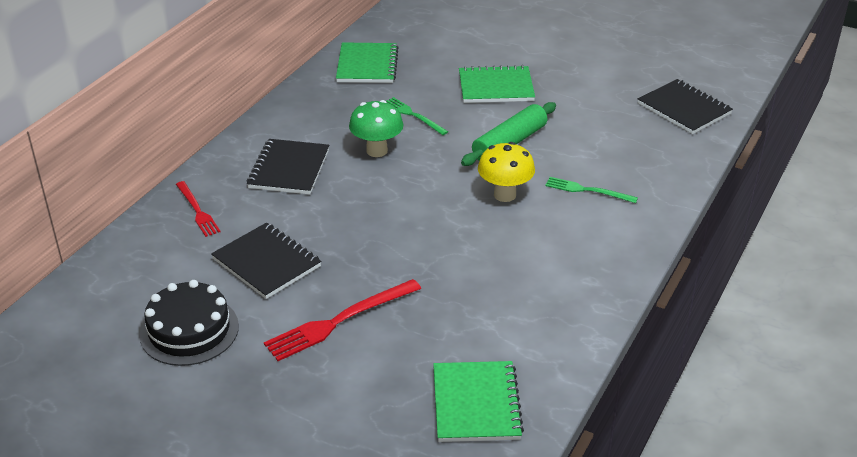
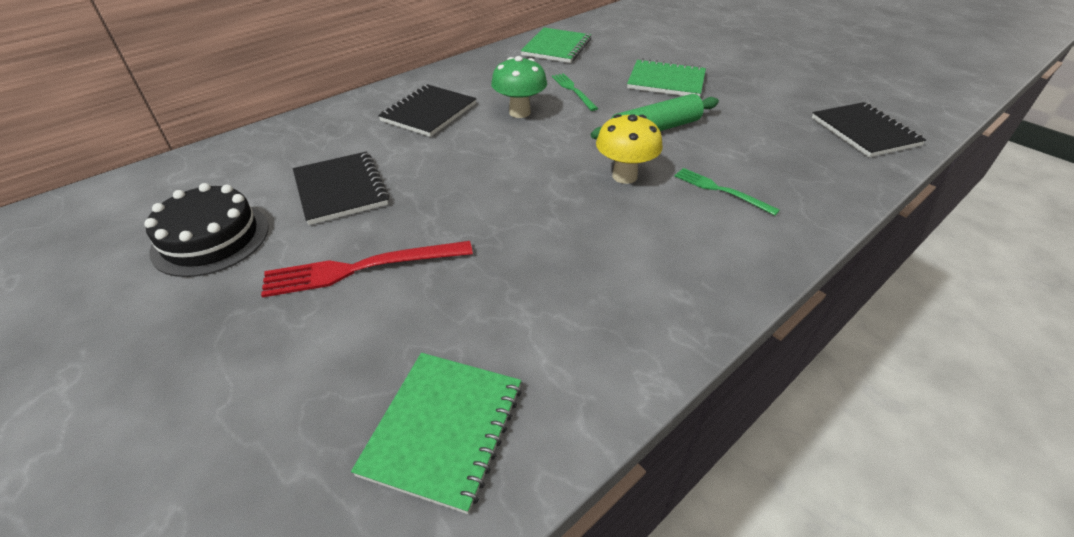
camera: 20 degrees right, 5 degrees up
(197, 210) = (321, 130): red fork -> none

